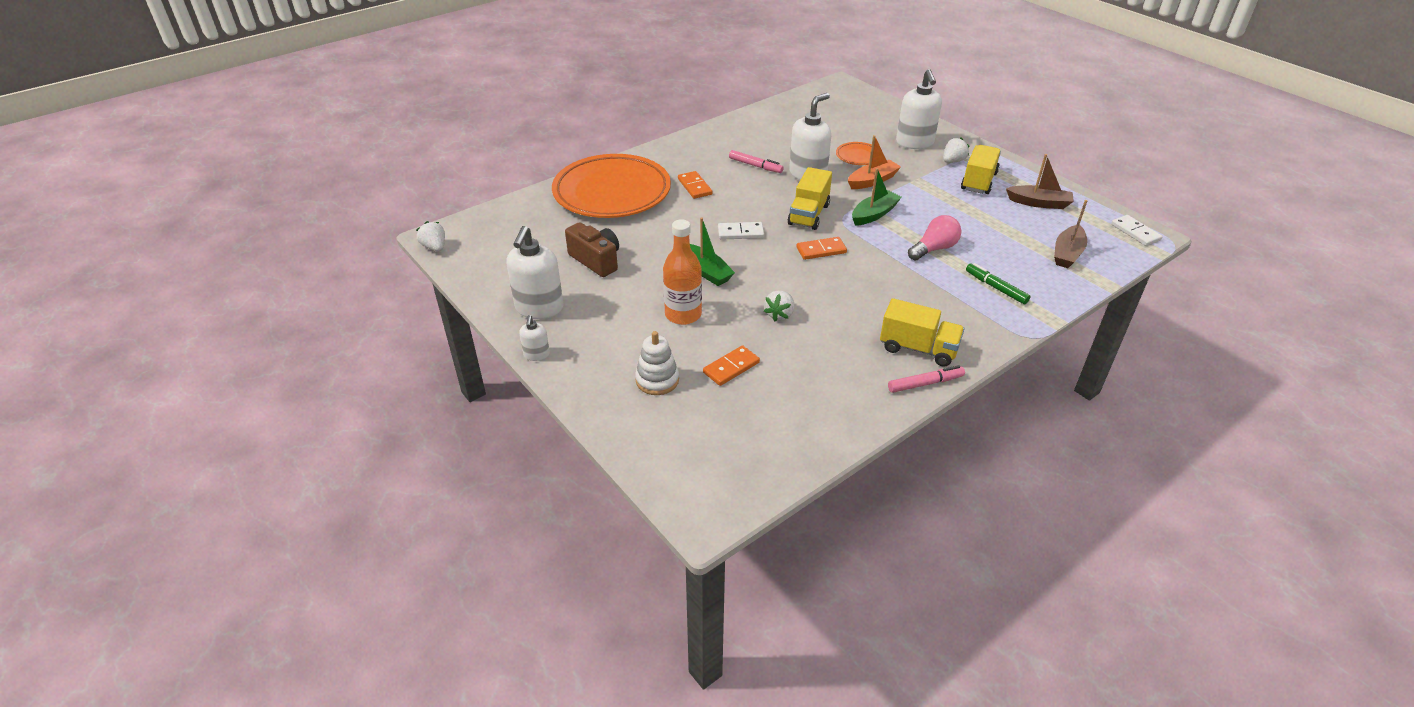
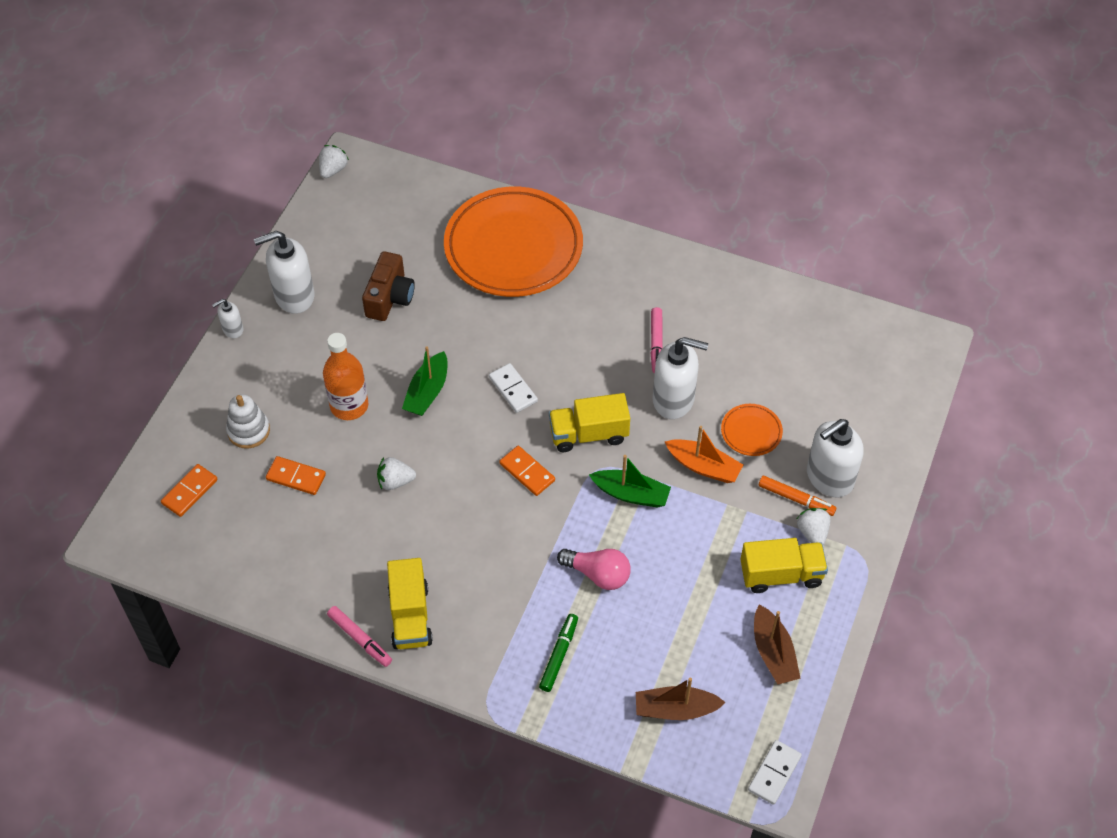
camera: 60 degrees right, 15 degrees up
(694, 187) = (573, 310): orange domino -> orange domino (189, 491)
(923, 158) = (796, 499): none -> orange marker
(953, 161) = (812, 532): white strawberry -> white strawberry turned 120 degrees counterclockwise

